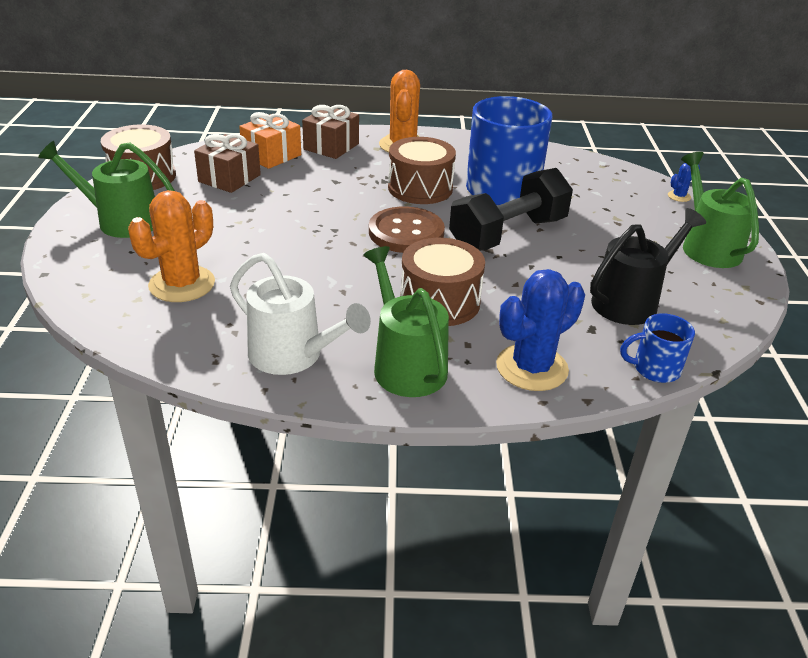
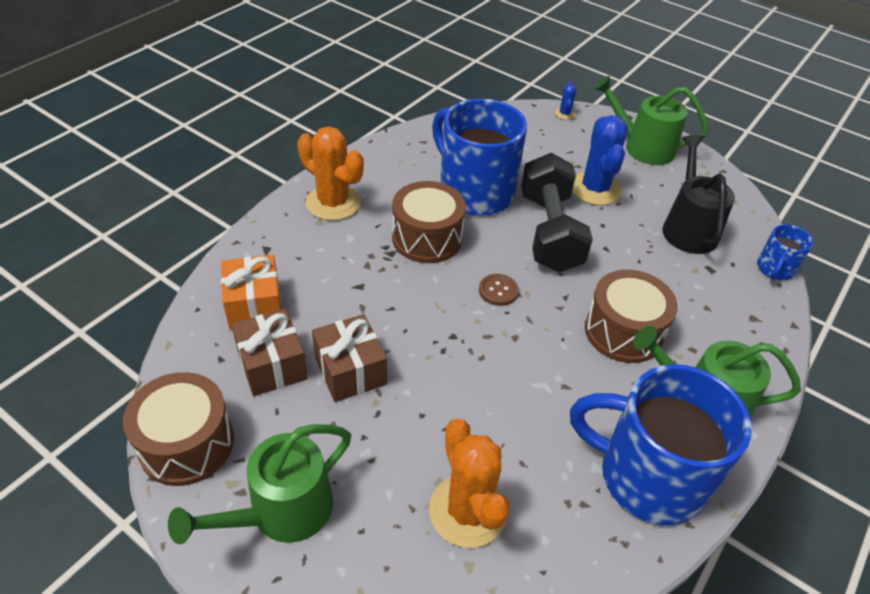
camera: 55 degrees left, 10 degrees up
(293, 355) = (648, 476): white watering can -> blue mug
(331, 146) = (283, 251): brown gift -> brown gift (350, 371)
(406, 232) = (498, 291): brown button -> brown button, size x0.49
(532, 368) = (742, 331): blue cactus -> blue cactus (595, 189)

